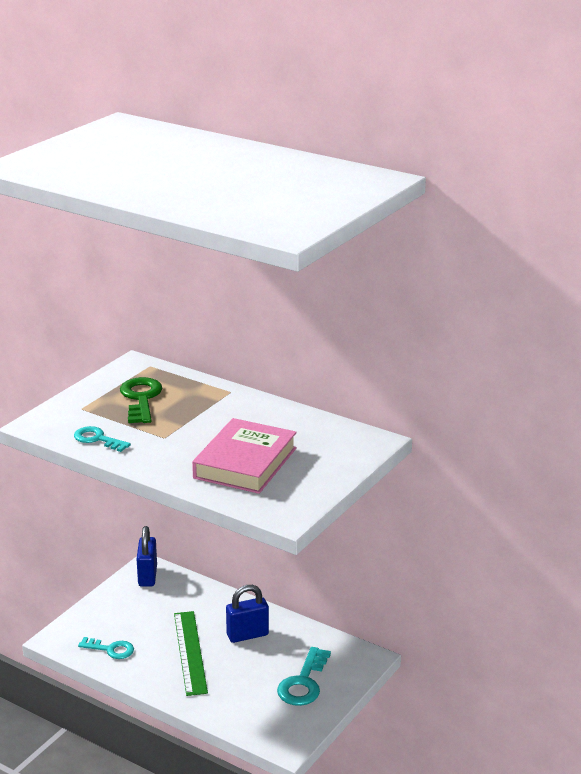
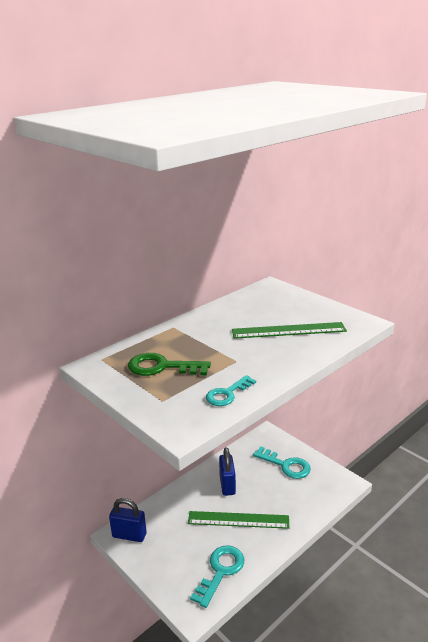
camera: 75 degrees left, 0 degrees up
(111, 649) = (221, 571): turquoise key -> turquoise key, size x1.51
(245, 463) = (288, 330): pink book -> green ruler

